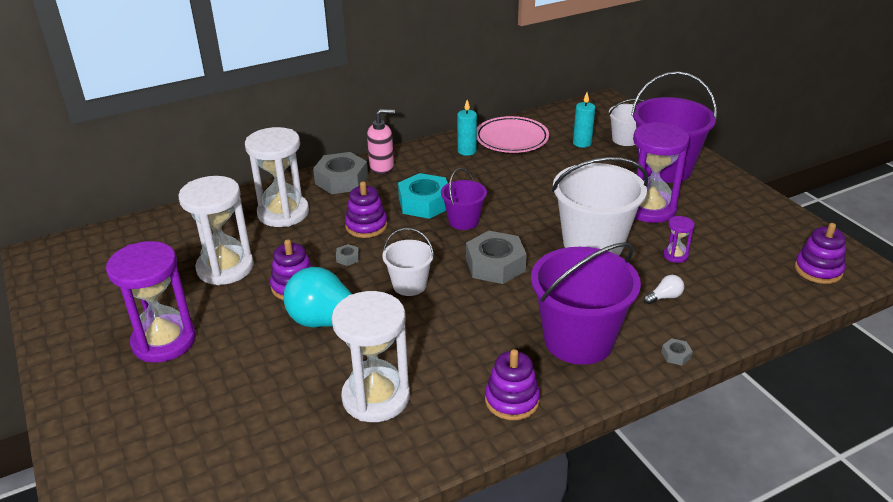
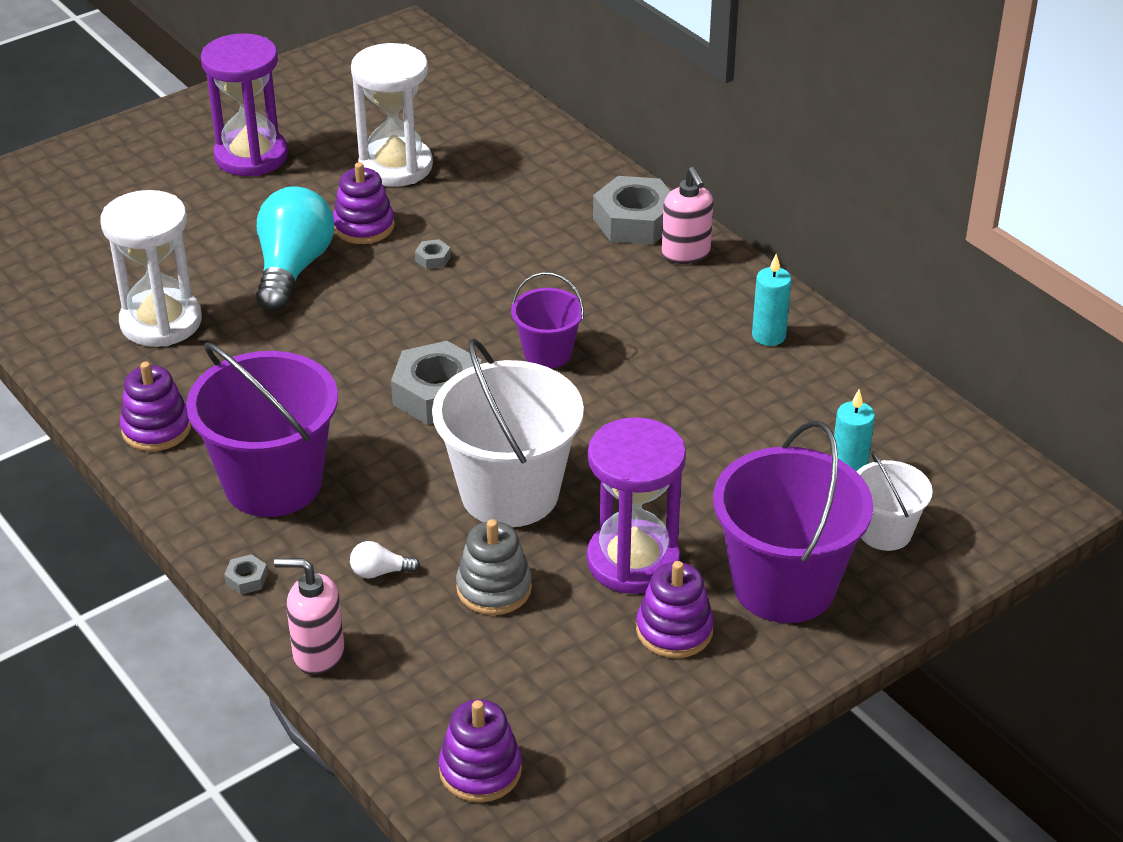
camera: 80 degrees right, 5 degrees up
(283, 213) = (531, 186): white hourglass -> none
(366, 226) = (514, 263): purple stacking toy -> purple stacking toy (674, 630)
(409, 285) = (378, 320): white bucket -> none
(424, 203) = (589, 309): turquoise nut -> none
(511, 139) = (831, 384): pink plate -> none
(664, 297) = (380, 572): white light bulb -> white light bulb turned 120 degrees clockwise
(675, 255) = (494, 588): purple hourglass -> grey stacking toy
(740, 325) = (318, 653): none -> pink soap dispenser

